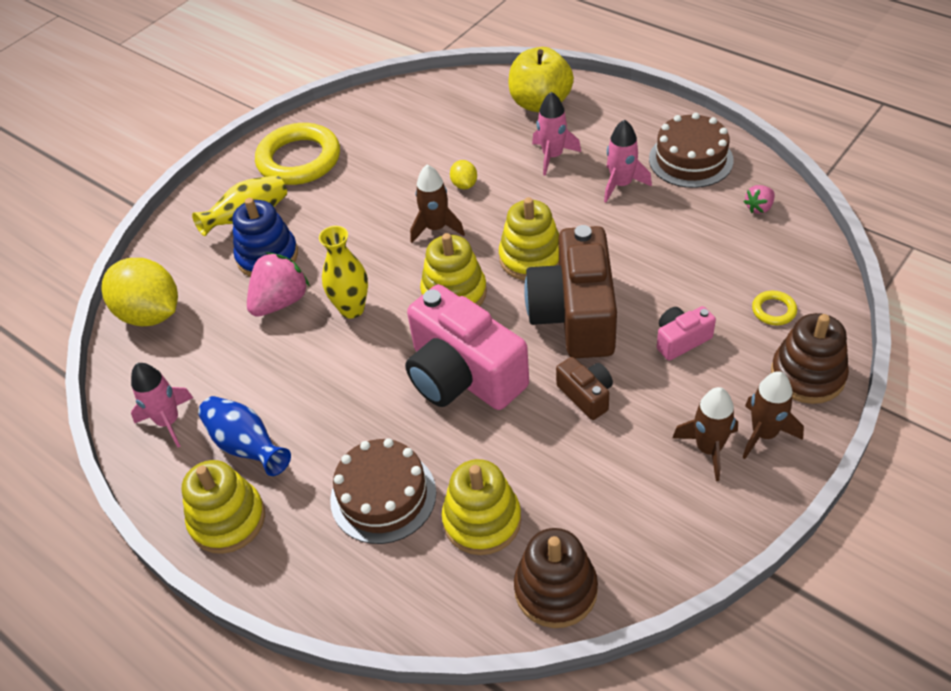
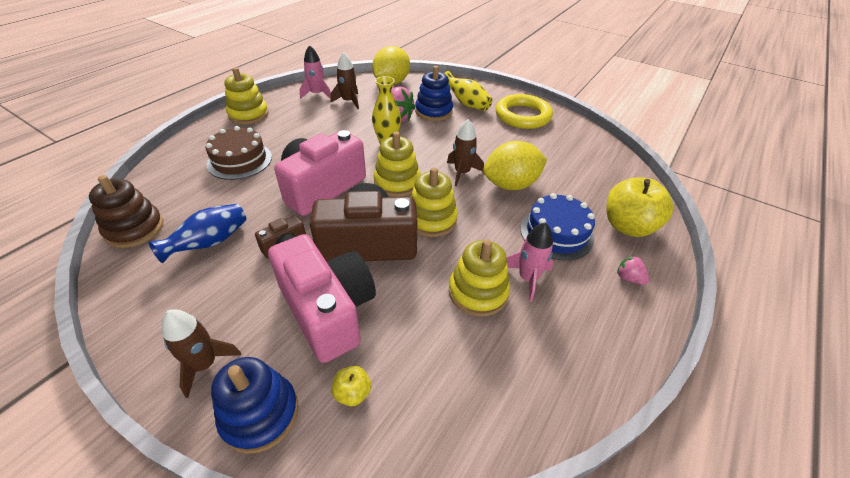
camera: 80 degrees right, 5 degrees down
(246, 446) = (293, 116): blue vase -> blue vase (209, 243)
(464, 184) = (511, 185): yellow lemon -> yellow lemon, size x2.24
(482, 520) = (203, 198): yellow stacking toy -> yellow stacking toy (478, 292)
(552, 156) = (556, 233): pink rocket -> blue cake
(681, 340) = (328, 310): pink camera -> pink camera, size x2.17
(690, 159) = (578, 338): brown cake -> none
(708, 449) = (206, 320): brown rocket -> brown rocket (348, 101)
(759, 208) = (510, 398): pink strawberry -> pink strawberry (628, 278)
(773, 310) = (352, 393): yellow ring -> yellow apple
(807, 375) = (260, 414): brown stacking toy -> blue stacking toy

